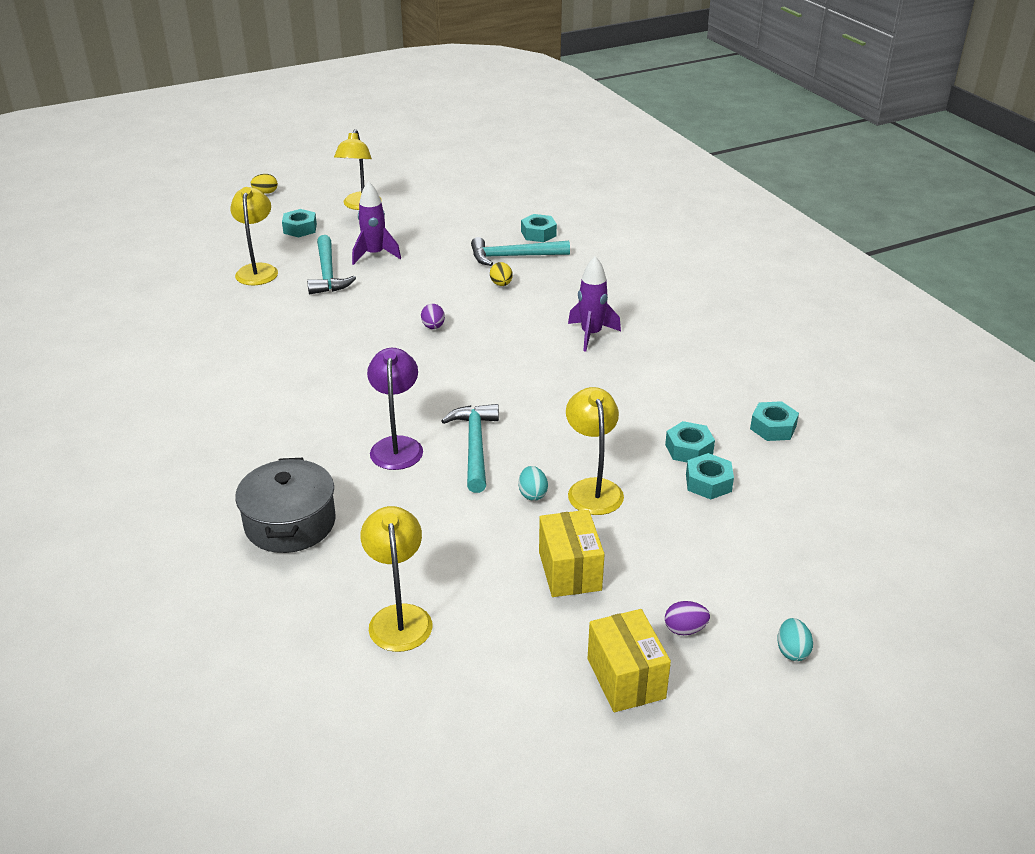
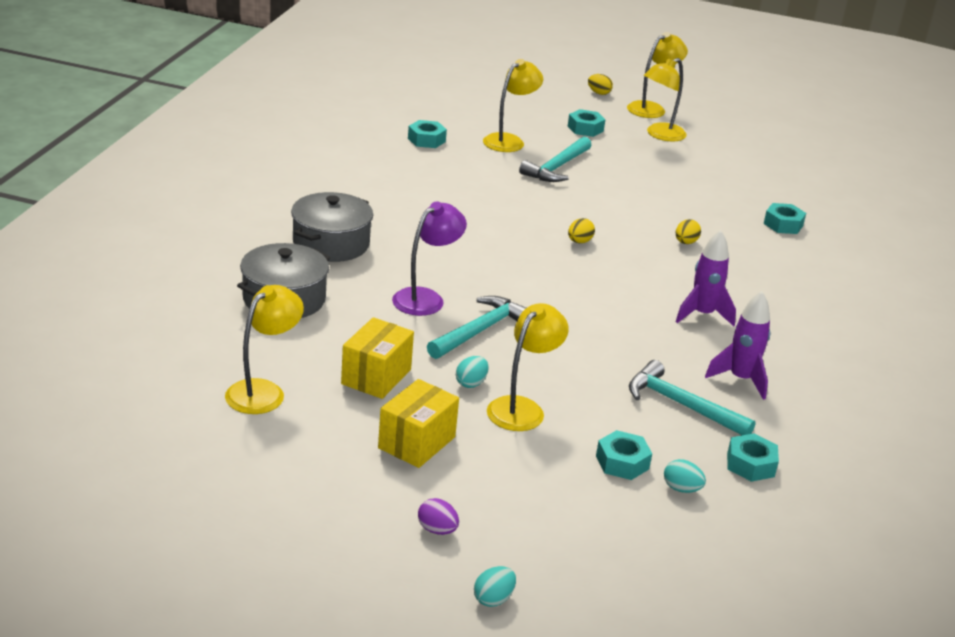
camera: 40 degrees right, 5 degrees down
(252, 447) = (331, 244): none -> grey pot
(323, 186) = (651, 108): none -> yellow lamp
(374, 255) = (615, 173): purple rocket -> purple rocket (740, 379)
(433, 327) = (579, 242): purple egg -> yellow egg
(513, 256) = (730, 229): turquoise hammer -> turquoise hammer (681, 405)
(626, 678) = (346, 525): yellow box -> yellow box (376, 377)
(689, 449) = (646, 433): turquoise nut -> turquoise nut (426, 140)
(765, 475) = (681, 489): none -> turquoise egg

